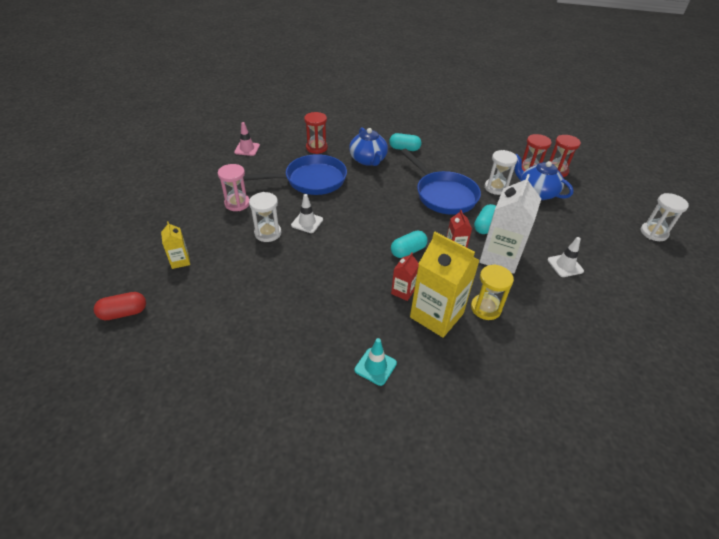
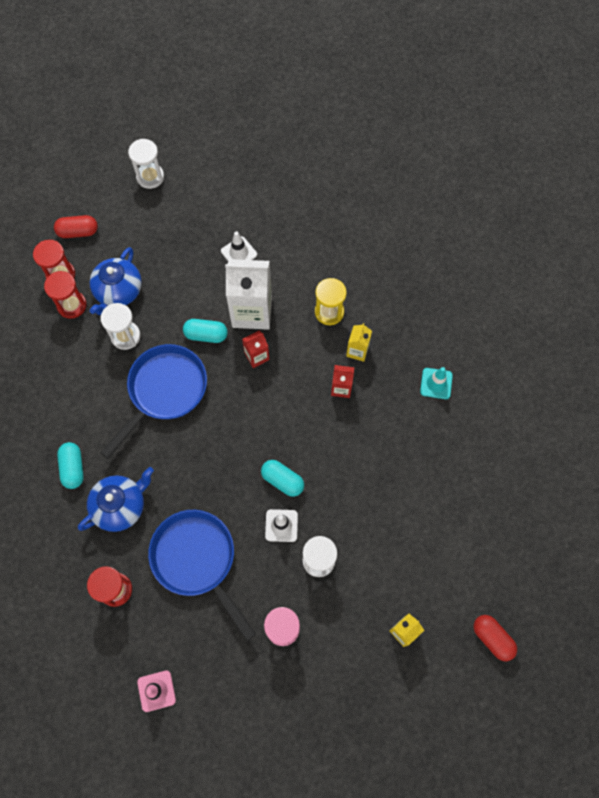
camera: 110 degrees left, 25 degrees up
(408, 251) = (281, 401): turquoise capsule -> turquoise capsule (282, 480)
(436, 315) = (357, 351): yellow carton -> yellow carton, size x0.49
(595, 185) = (78, 232): none -> red capsule

